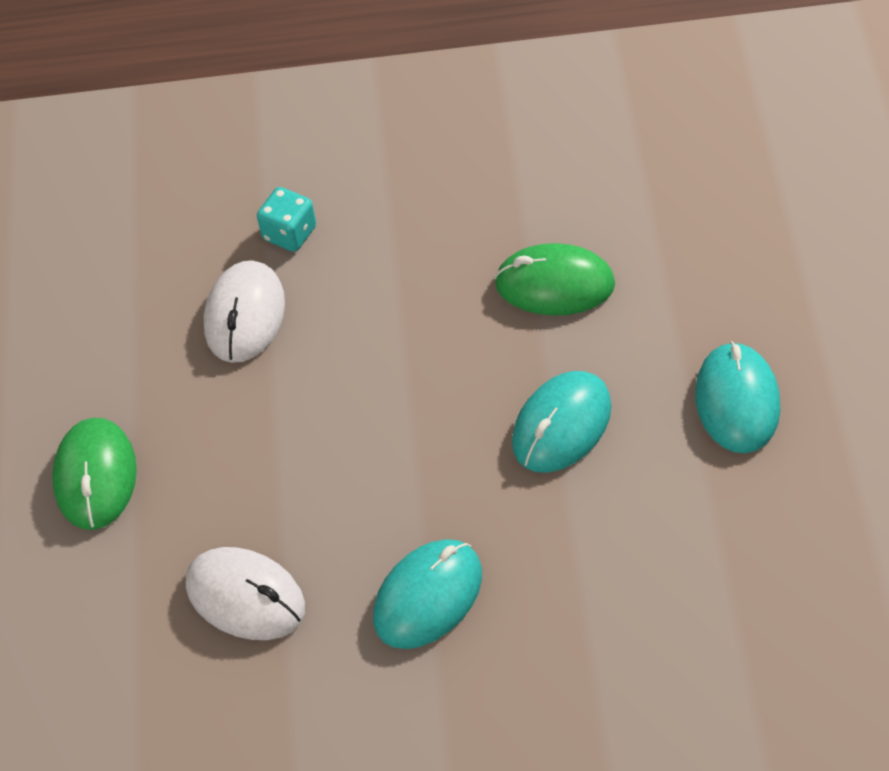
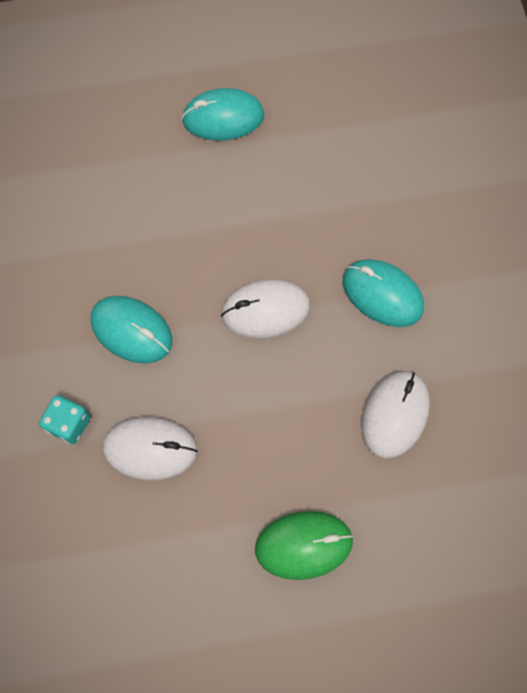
camera: 100 degrees left, 15 degrees up
(418, 446) = (265, 310): none -> white mouse
(554, 284) = (126, 228): green mouse -> none
(561, 425) = (245, 219): turquoise mouse -> turquoise mouse (132, 330)

